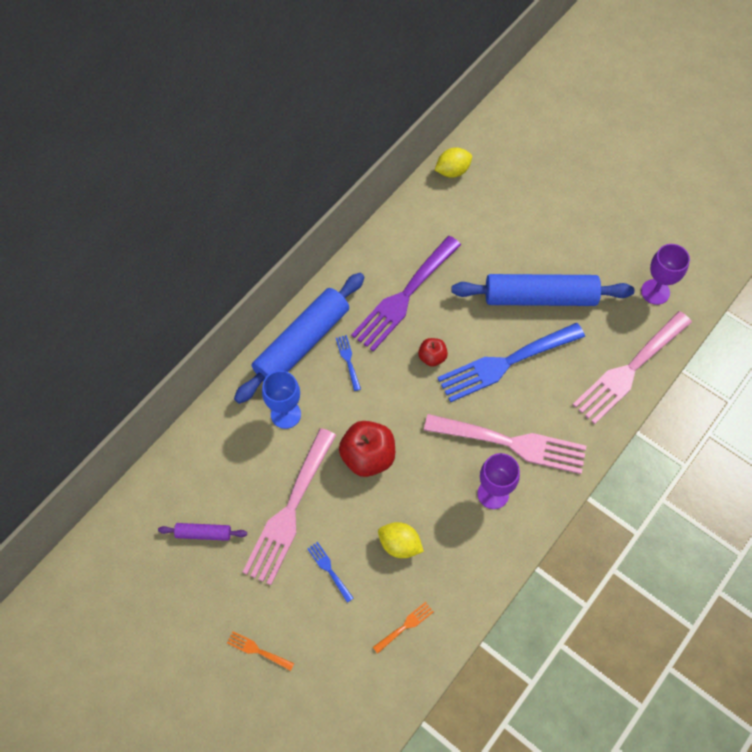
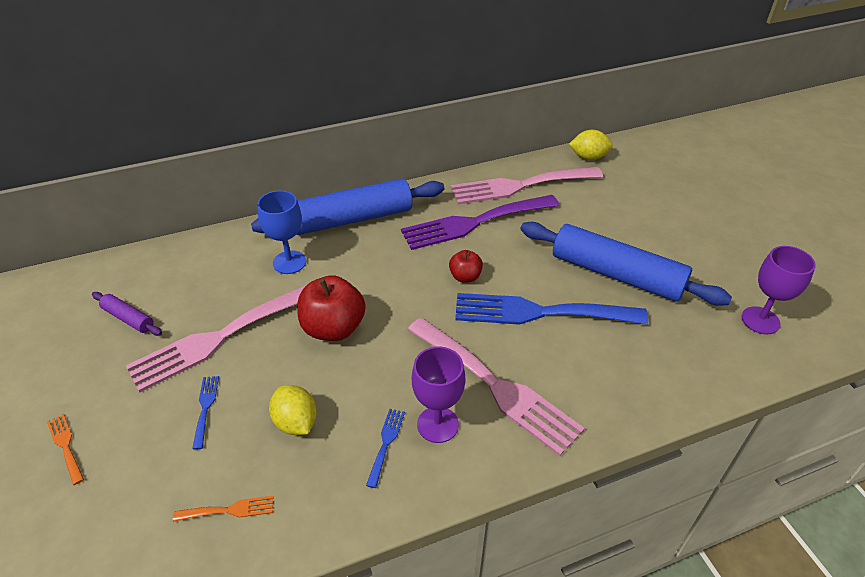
camera: 30 degrees right, 20 degrees down
(348, 360) = (382, 247): blue fork -> blue fork (386, 443)
(629, 370) = (686, 379): pink fork -> pink fork (520, 186)

